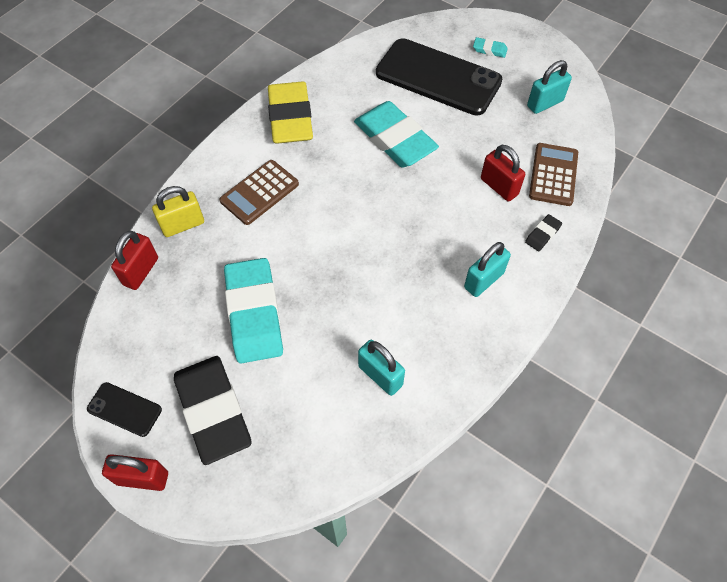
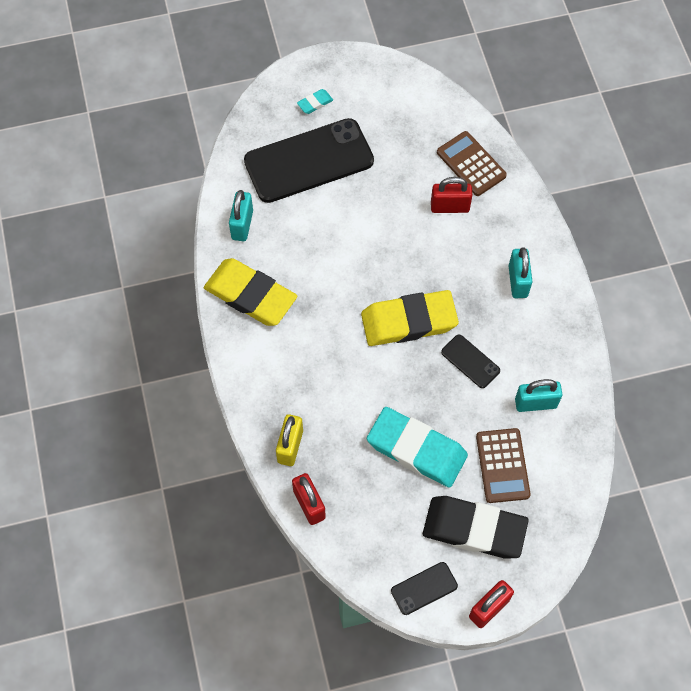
camera: 50 degrees left, 5 degrees up
(259, 192) = (307, 370): brown calculator -> brown calculator (502, 465)
(367, 229) = (409, 321): none -> yellow eraser
(373, 297) = (470, 361): none -> black phone
(395, 139) = (342, 239): turquoise eraser -> none
(542, 234) = (513, 214): black eraser -> none
(545, 103) = (403, 113): turquoise padlock -> turquoise padlock (242, 225)

